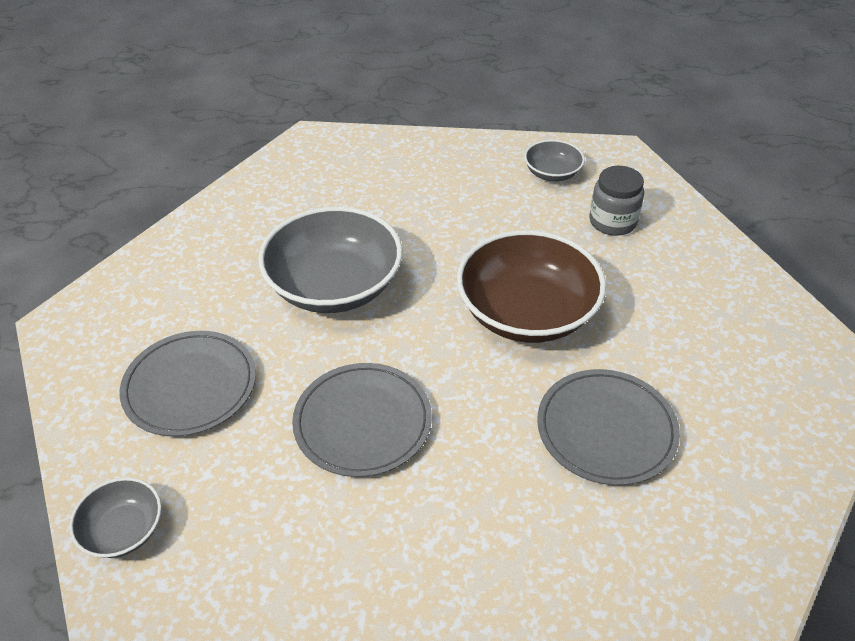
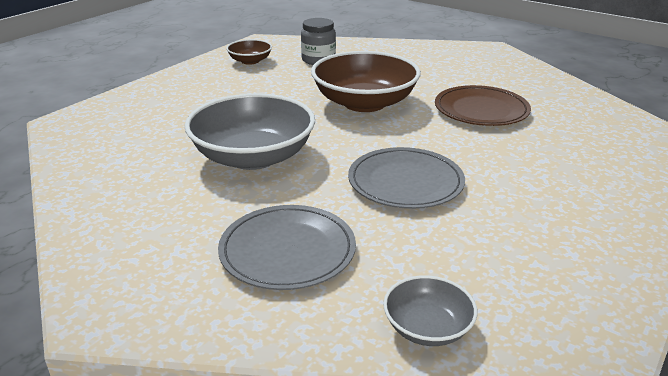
camera: 60 degrees left, 15 degrees down
(552, 173) = (250, 61): grey bowl -> brown bowl
(606, 429) = (481, 110): grey plate -> brown plate

